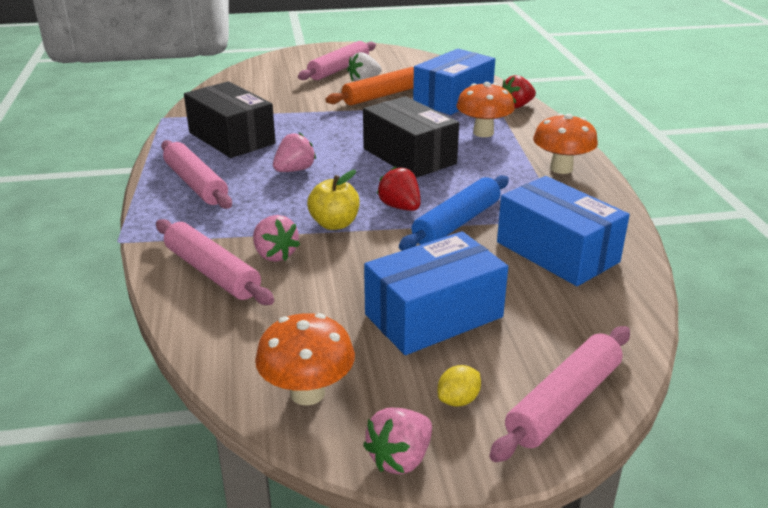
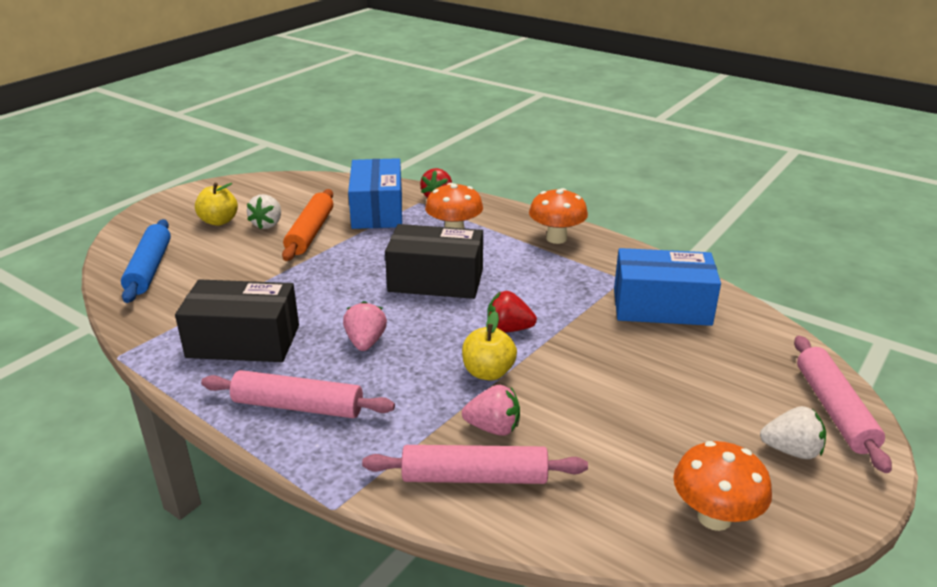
camera: 45 degrees left, 0 degrees up
(338, 69) = (219, 221): pink rolling pin -> yellow apple
(400, 458) = (834, 515): pink strawberry -> none
(434, 316) = (679, 402): blue box -> none
(457, 223) = (568, 320): blue rolling pin -> blue rolling pin (150, 268)
(458, 400) = (791, 451): yellow lemon -> white strawberry

